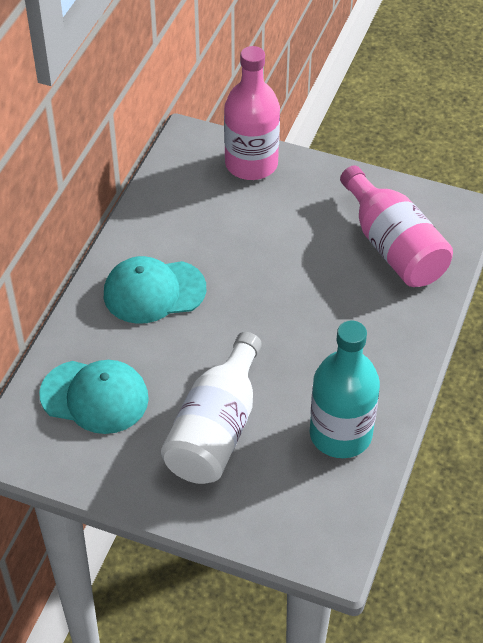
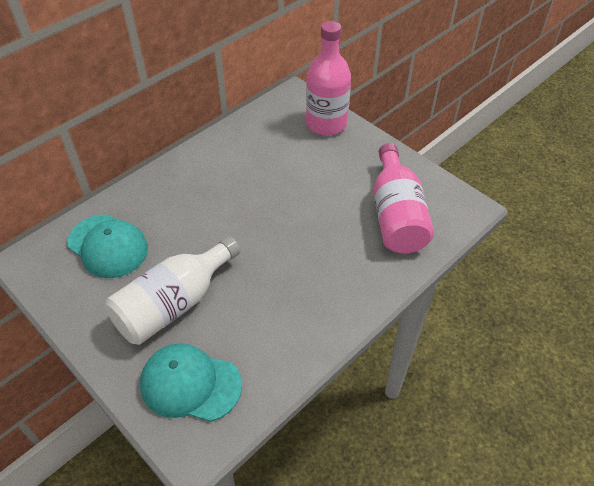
camera: 25 degrees right, 0 degrees up
(154, 291) = (200, 187): turquoise cap -> turquoise cap (190, 384)
(340, 434) = (264, 346): turquoise bottle -> none

